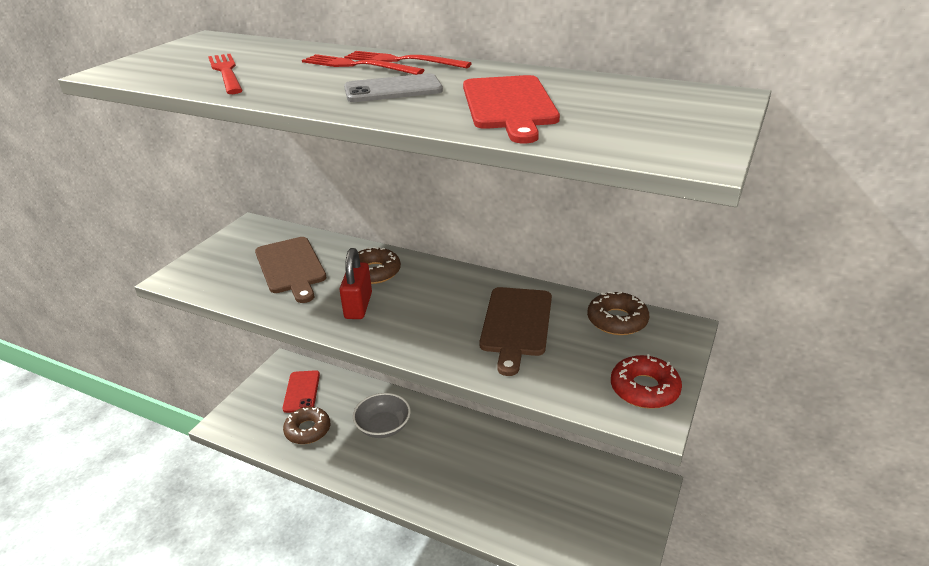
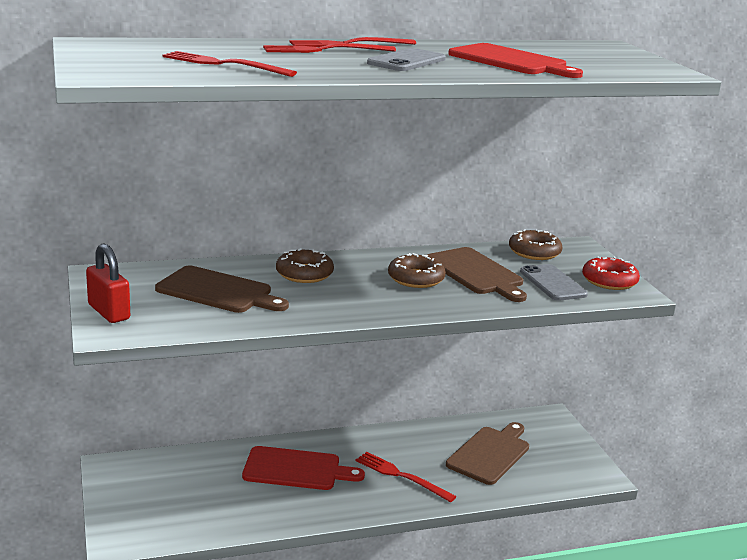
camera: 45 degrees left, 10 degrees down
(302, 391) = (169, 479): red phone -> none
(308, 430) = (225, 503): brown donut -> brown donut (416, 279)
(358, 306) = (337, 298): red padlock -> red padlock (109, 312)
(383, 426) = (296, 469): grey bowl -> red cutting board
(447, 474) = (401, 476): none -> red fork
(545, 494) = (490, 454): none -> brown cutting board
(574, 366) = (552, 283): none -> grey phone

